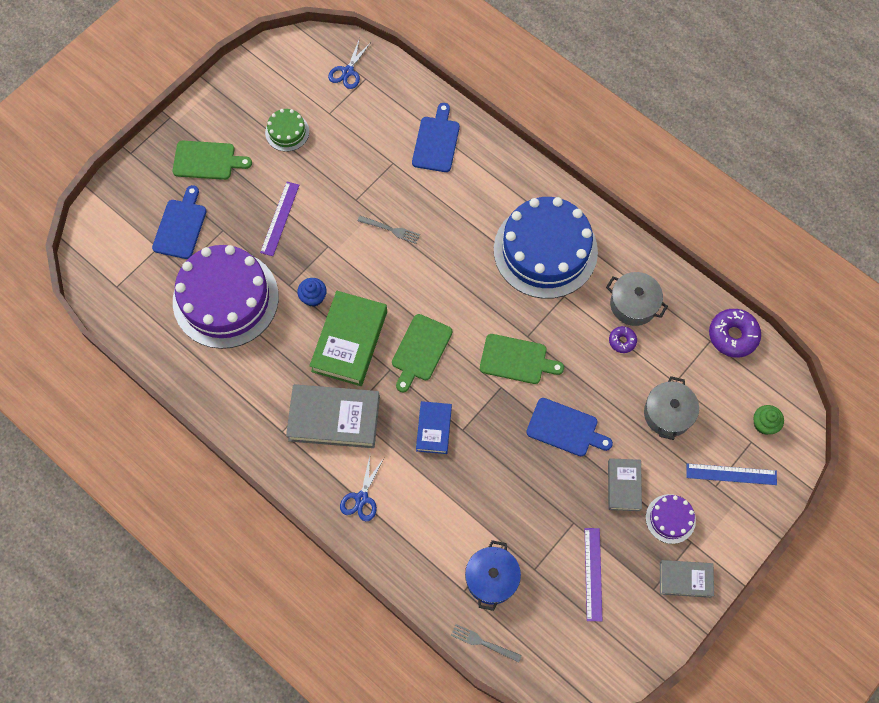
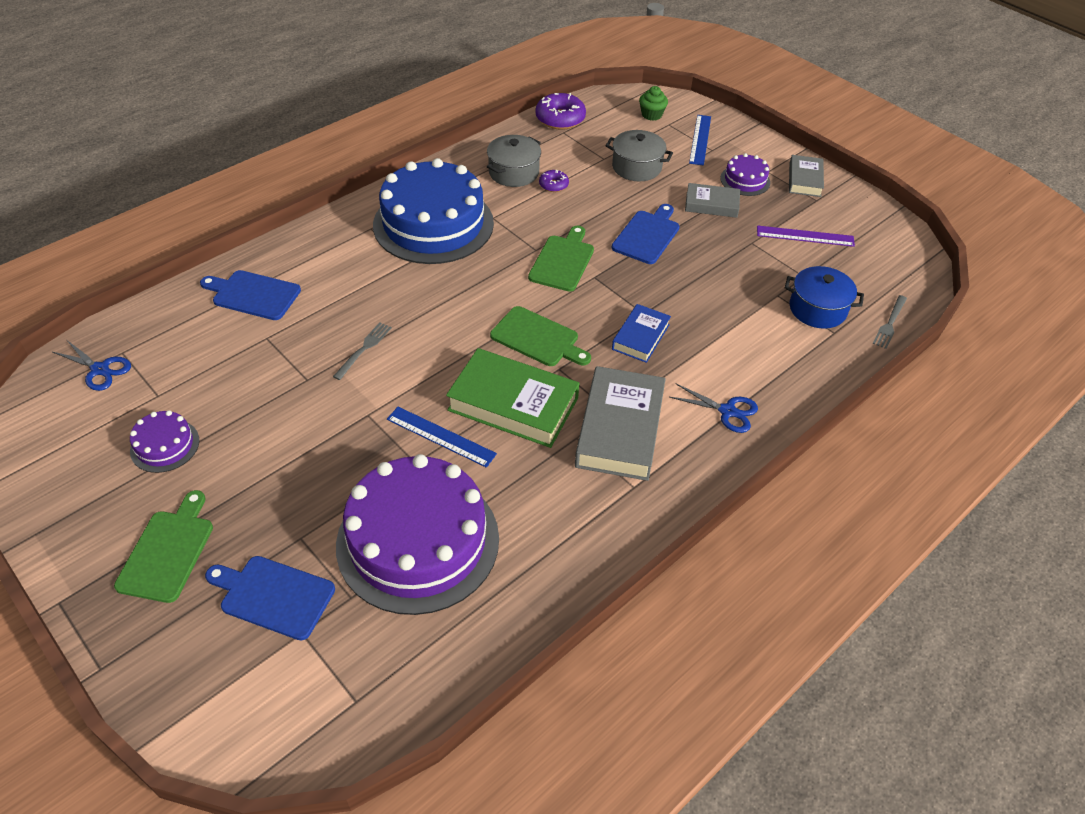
camera: 85 degrees left, 20 degrees down
(280, 218) = (305, 465): purple ruler -> none
(287, 132) = (165, 445): green cake -> purple cake
(313, 297) = (441, 436): blue cupcake -> blue ruler
(434, 429) = (640, 337): blue book -> blue book turned 75 degrees counterclockwise

